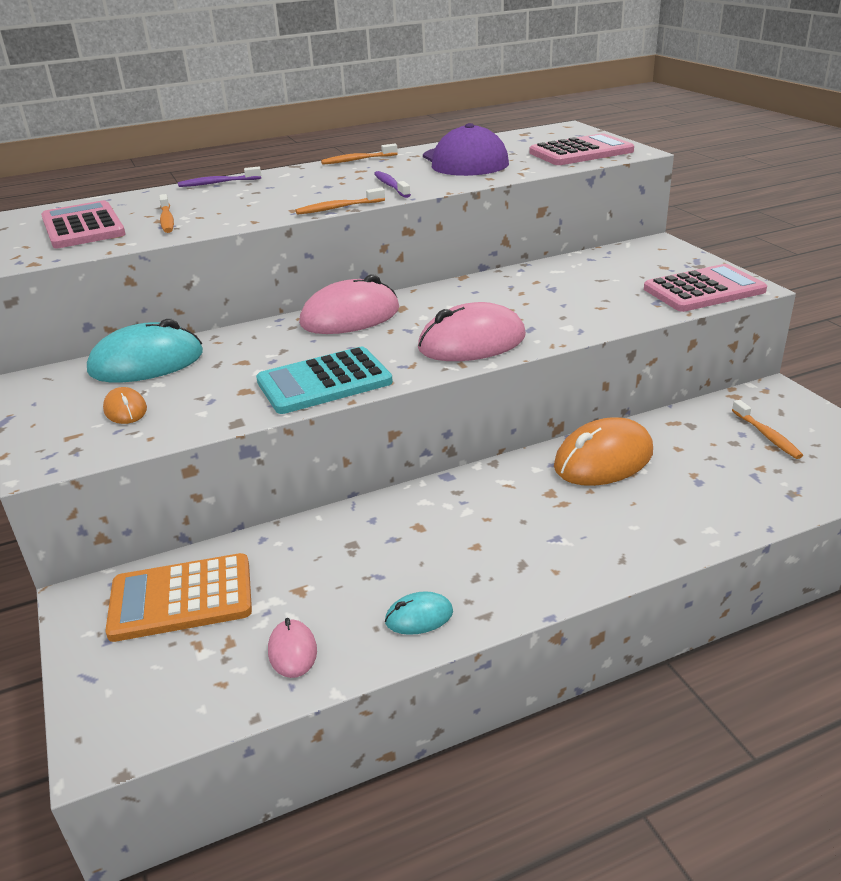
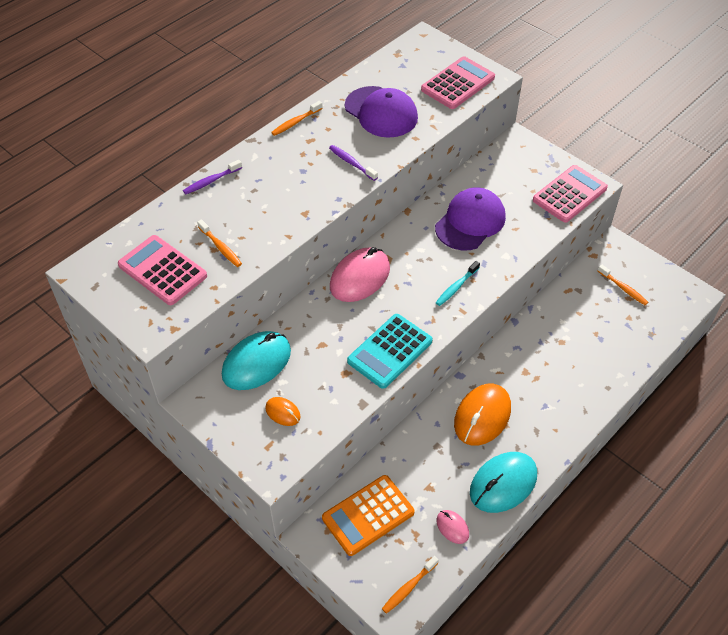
camera: 25 degrees left, 20 degrees up
(338, 208) = (336, 205): orange toothbrush -> orange toothbrush (408, 587)
(419, 617) = (503, 483): turquoise mouse -> turquoise mouse, size x2.05
(472, 342) = (456, 287): pink mouse -> turquoise toothbrush
(539, 294) = (470, 222): none -> purple cap
(603, 459) = (542, 335): orange mouse -> orange mouse (482, 416)

